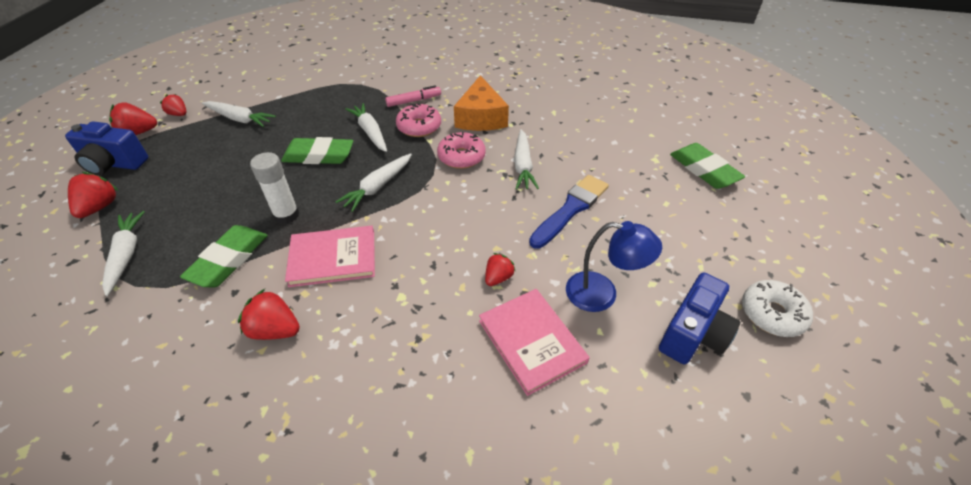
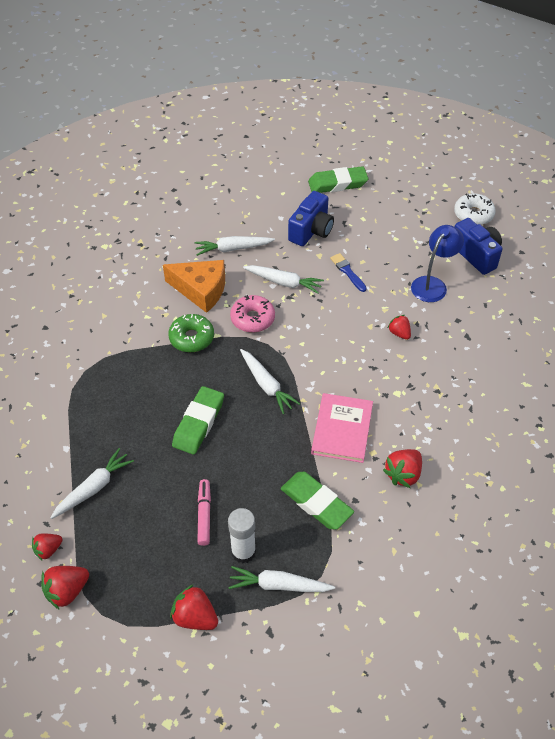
camera: 70 degrees left, 5 degrees up
(114, 164) = (121, 611): blue camera -> blue camera (311, 231)
(138, 133) = (67, 591): red strawberry -> red strawberry turned 45 degrees clockwise
(286, 215) = (276, 457): white glue stick -> white glue stick (243, 552)
(370, 132) = (180, 377): white carrot -> white carrot (233, 249)
(414, 101) = (144, 332): pink marker -> pink marker (204, 515)
(419, 127) = (191, 338): pink donut -> green donut
(531, 341) = (458, 332): pink book -> none
(571, 209) = (347, 271): blue brush -> blue brush, size x0.58

